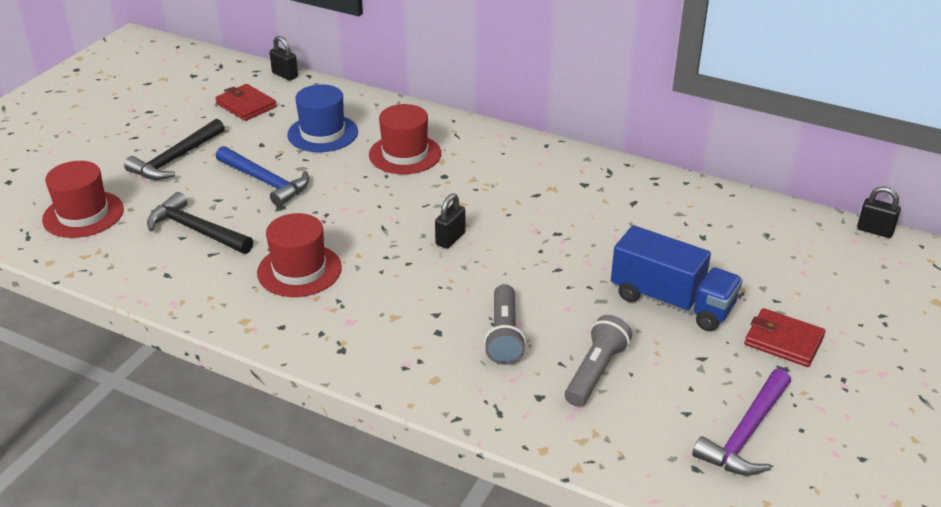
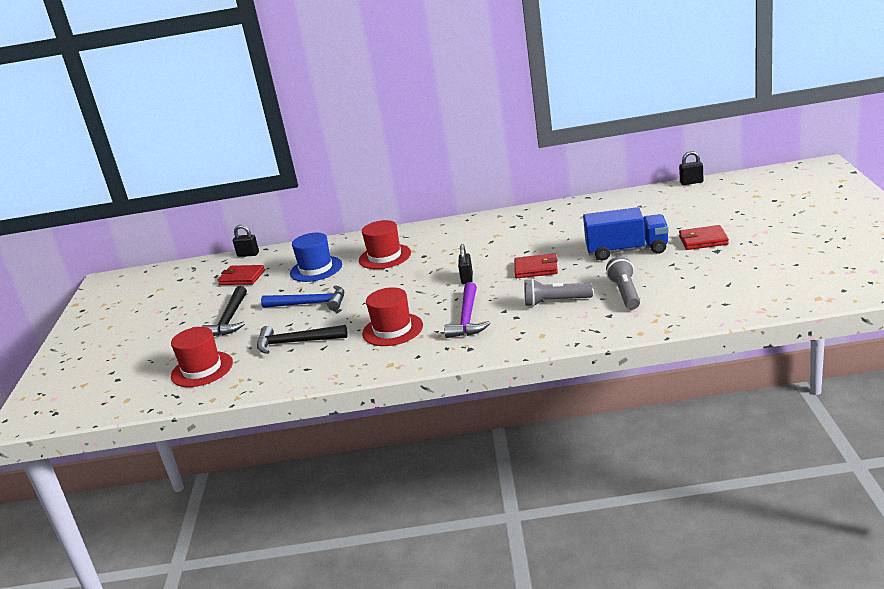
camera: 25 degrees left, 10 degrees down
(504, 335) = (555, 302): grey flashlight -> grey flashlight turned 120 degrees clockwise
(538, 268) = (536, 269): none -> red wallet
(745, 434) = (731, 281): purple hammer -> purple hammer (467, 318)

